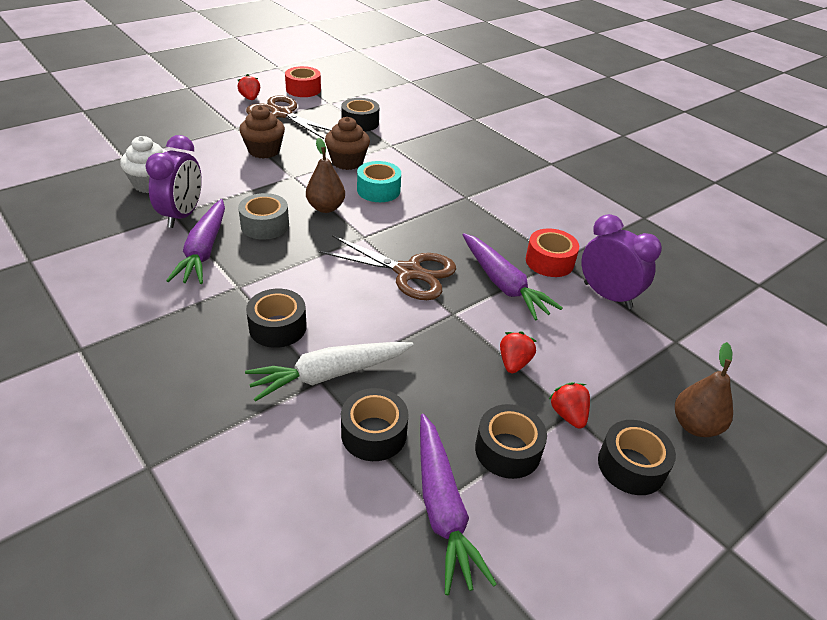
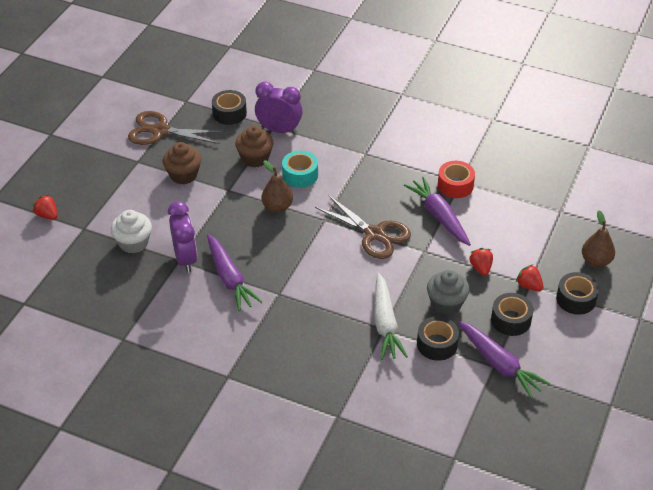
camera: 25 degrees left, 5 degrees up
(250, 98) = (117, 124): red strawberry -> red strawberry (47, 215)
(265, 225) = (250, 240): grey tape -> none
(278, 327) = (329, 309): black tape -> none
(303, 89) = (150, 95): red tape -> none
(329, 375) = (385, 323): white carrot -> white carrot turned 45 degrees counterclockwise
(408, 272) = (374, 234): brown scissors -> brown scissors turned 45 degrees clockwise
(431, 386) = (446, 303): none -> grey cupcake
(503, 284) = (439, 216): purple carrot -> purple carrot turned 150 degrees counterclockwise
(607, 296) = (505, 196): purple clock -> purple clock (279, 130)

